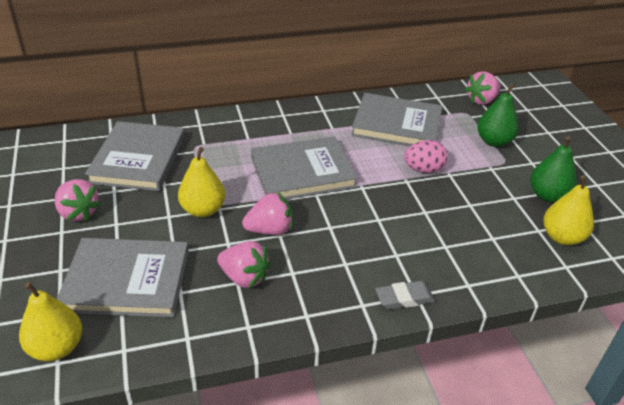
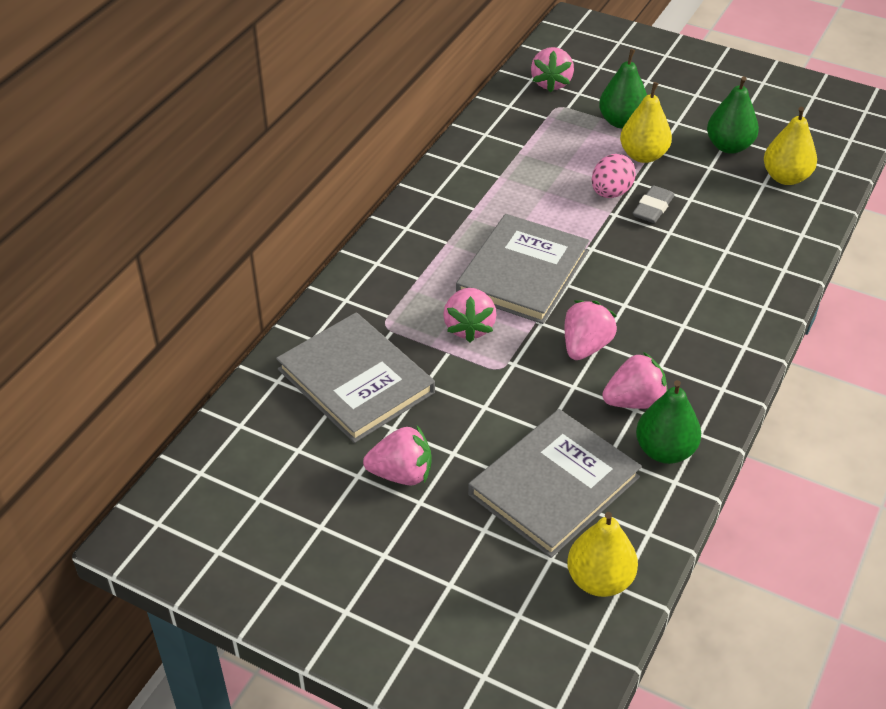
camera: 45 degrees left, 5 degrees up
(203, 210) = (503, 376): yellow pear -> yellow pear (643, 155)
(212, 317) = (665, 451): none -> green pear
(229, 176) = (469, 327): none -> pink strawberry
(397, 124) = (522, 162): grey book -> none
(404, 298) = (762, 316): grey eraser -> grey eraser (653, 208)

